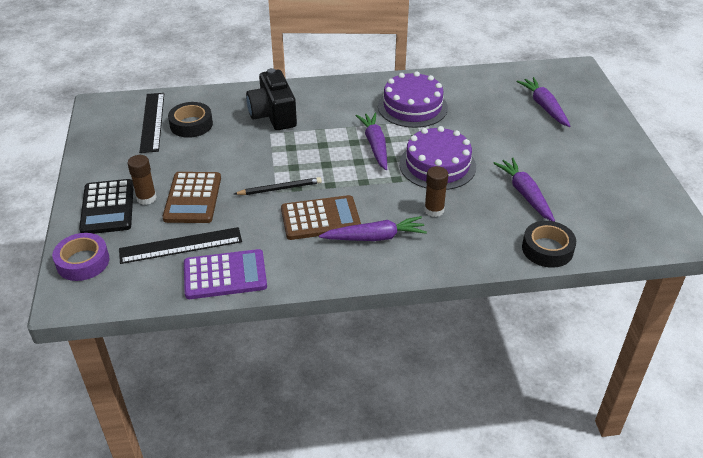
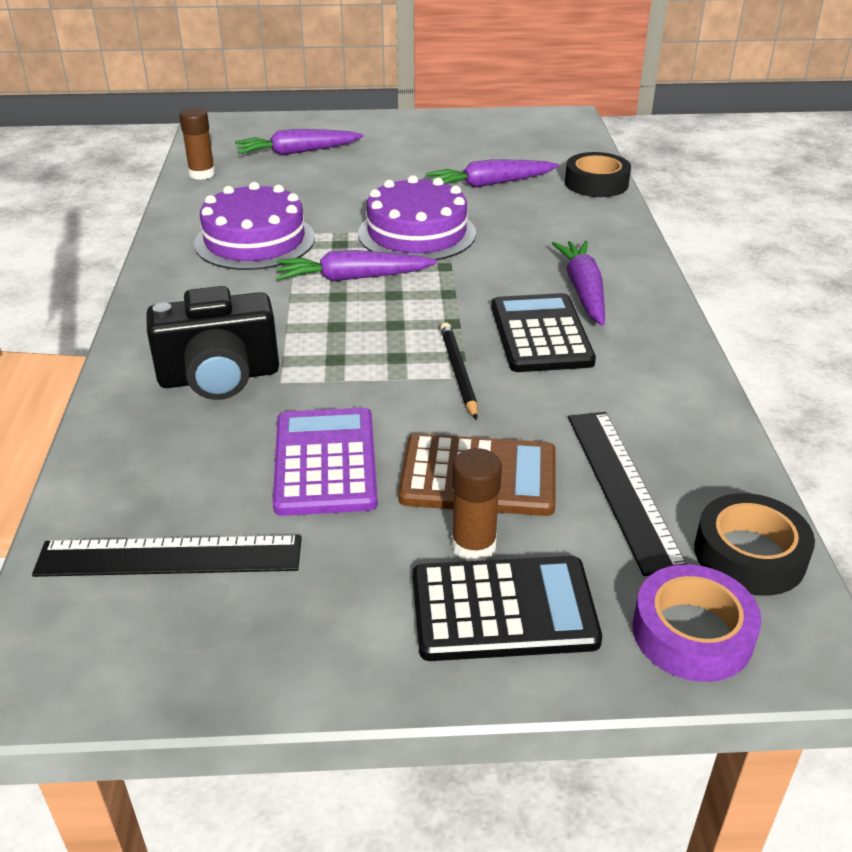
camera: 85 degrees left, 5 degrees down
(191, 124) = (208, 489): black tape -> black tape (749, 554)
(225, 275) = (692, 431): purple calculator -> purple calculator (325, 462)
(320, 218) = (541, 334): brown calculator -> black calculator
(434, 210) = (521, 244): brown glue stick -> brown glue stick (202, 174)

